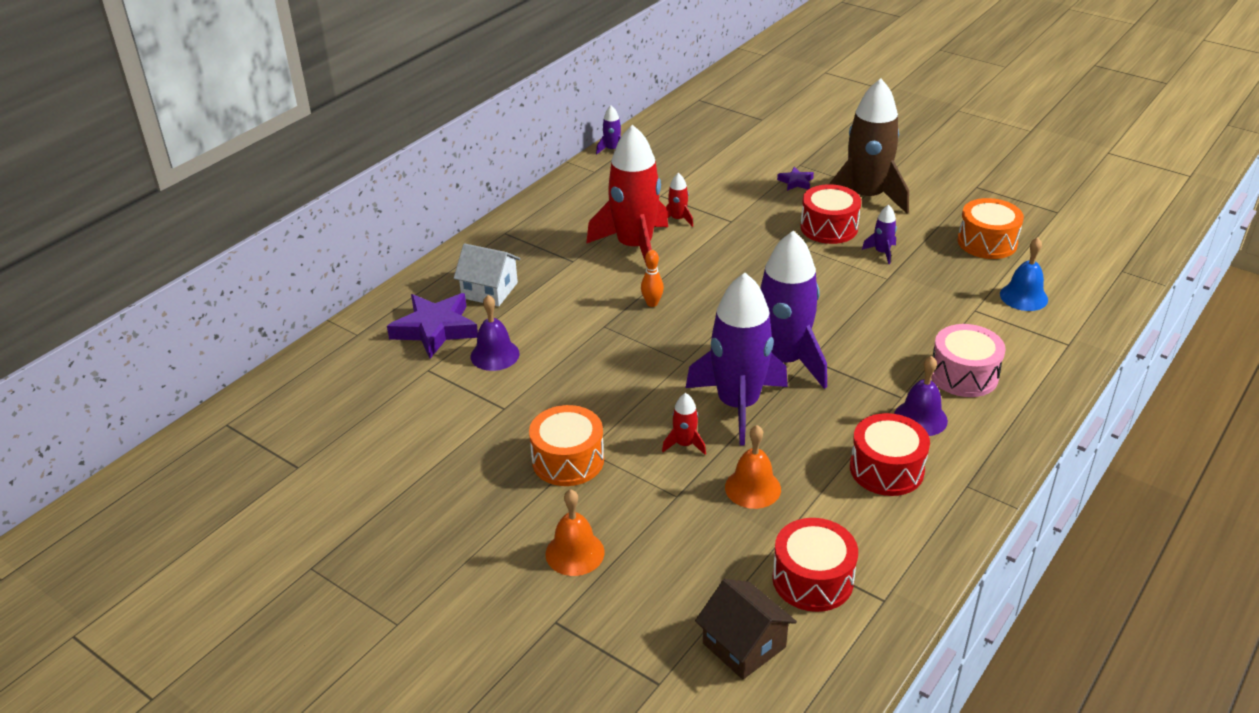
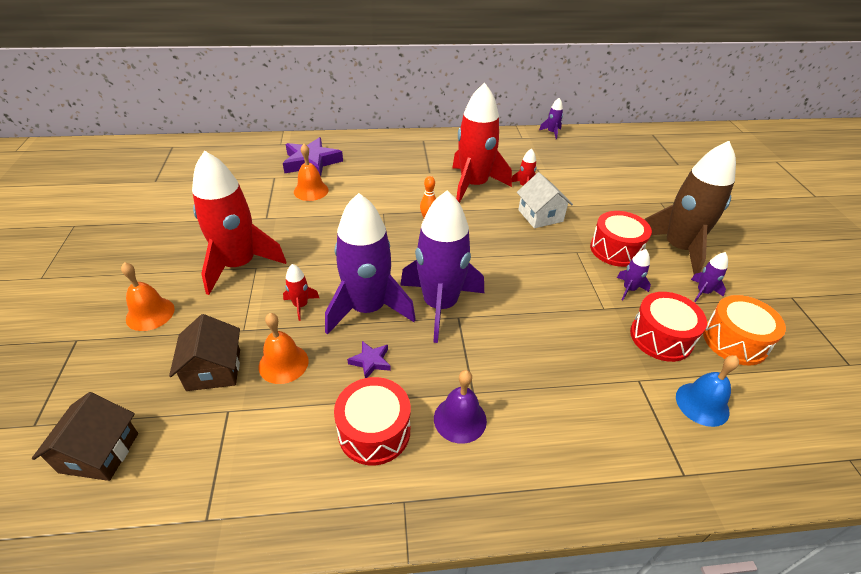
camera: 45 degrees right, 5 degrees up
(489, 290) = (366, 161): white house -> white house (540, 216)
(495, 355) = (311, 191): purple bell -> orange bell
(568, 460) = (239, 265): orange drum -> red rocket
(712, 535) = (214, 370): none -> brown house
(796, 182) = (639, 210): purple star -> purple star (371, 361)
(812, 579) = (202, 455): red drum -> red drum (661, 337)
(926, 221) = (703, 292): none -> purple rocket
(963, 375) = (547, 418): pink drum -> none

